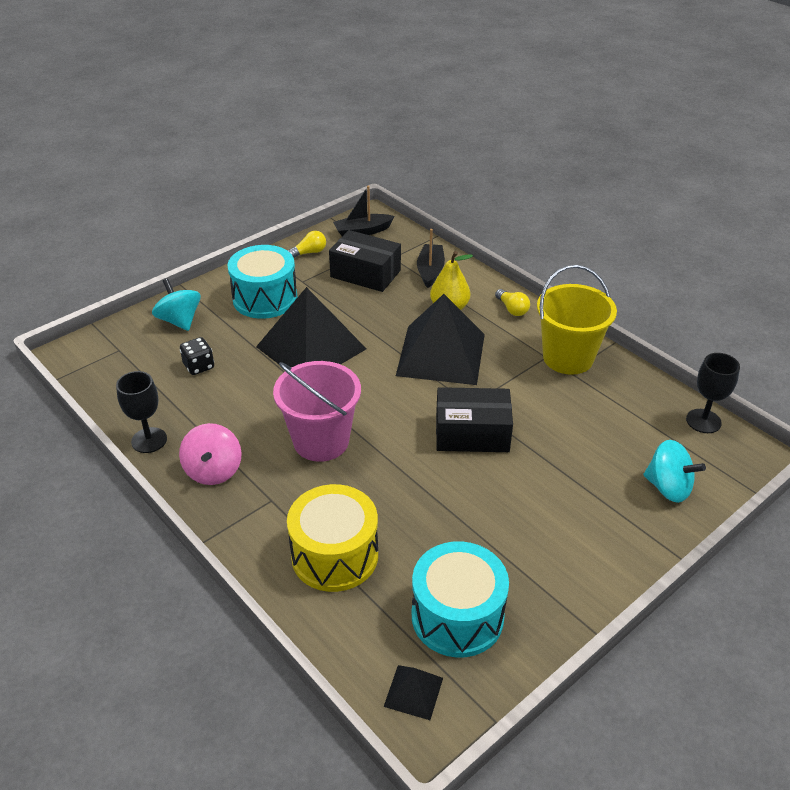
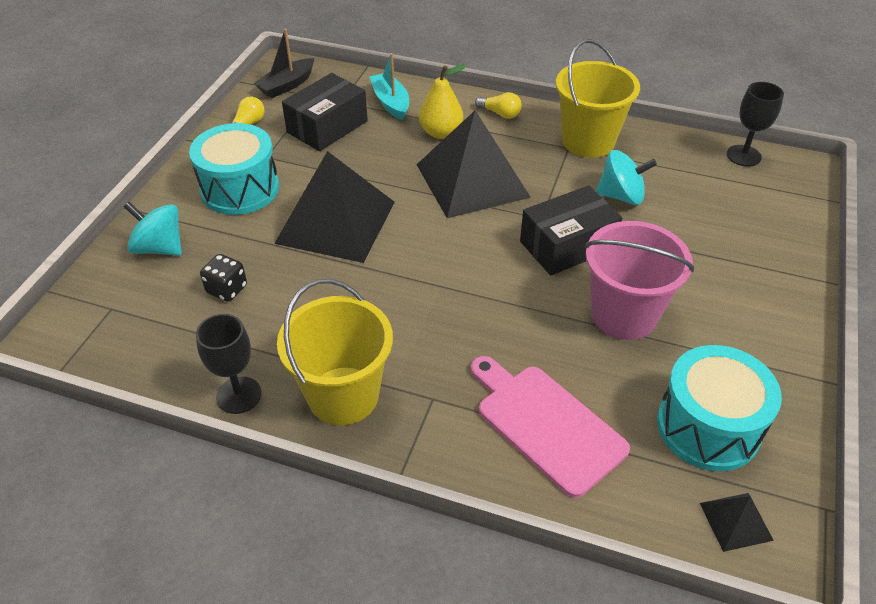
camera: 30 degrees left, 5 degrees up
(213, 470) = (343, 395): pink spinning top -> yellow bucket
(321, 441) = (430, 314): pink bucket -> pink bucket (624, 315)
(335, 555) = (546, 424): yellow drum -> pink cutting board
(365, 273) = (327, 127): black box -> black box turned 45 degrees counterclockwise
(430, 271) = (391, 103): black boat -> turquoise boat
(668, 487) = (768, 225): turquoise spinning top -> turquoise spinning top (621, 196)

